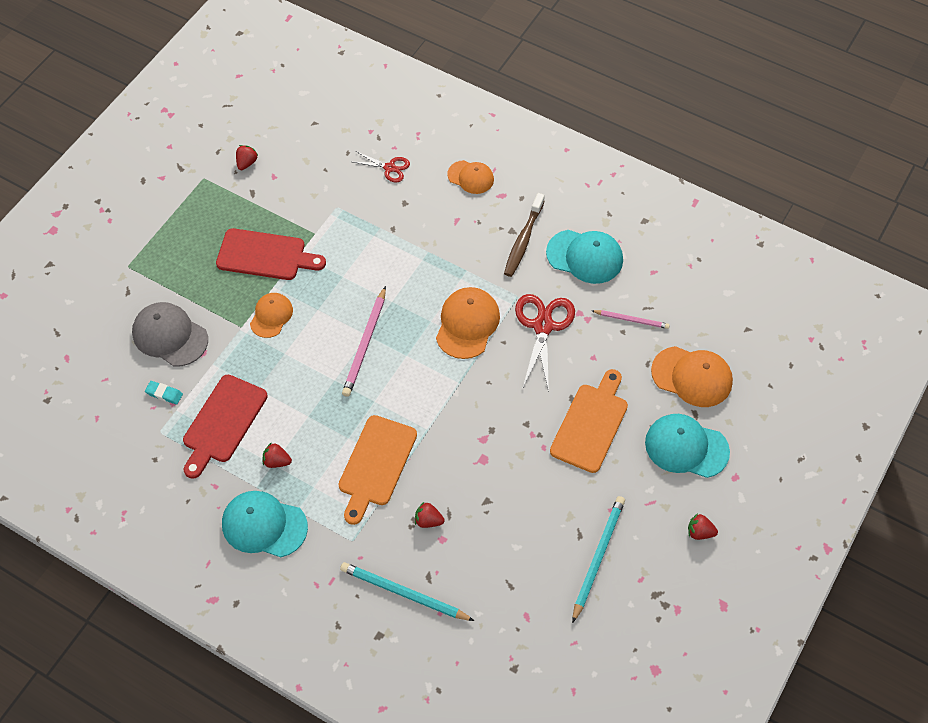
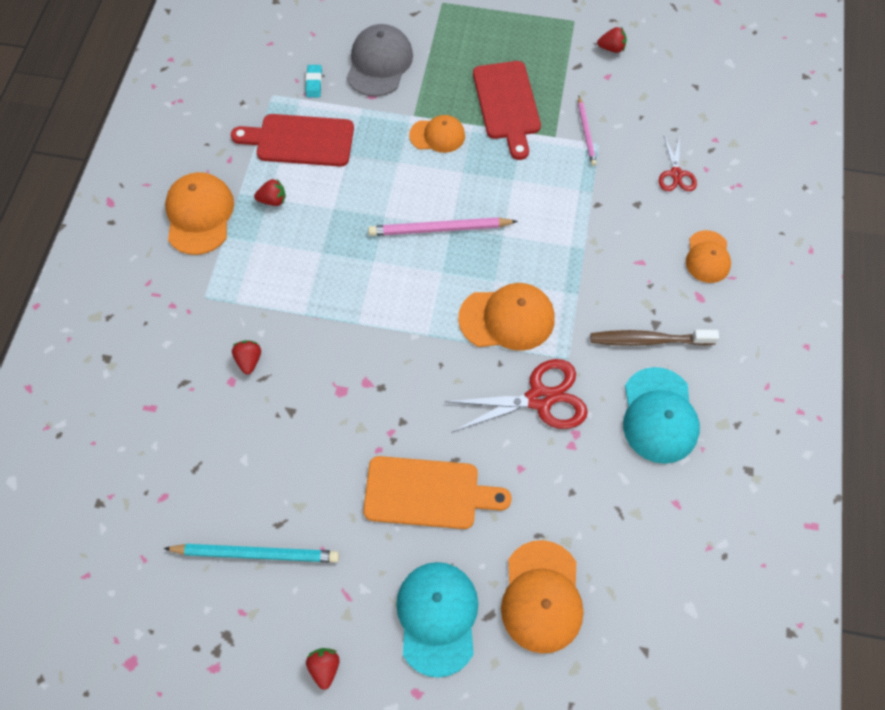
camera: 70 degrees right, 5 degrees up
(264, 525) = (199, 215): turquoise cap -> orange cap
(277, 461) = (273, 200): red strawberry -> red strawberry turned 90 degrees clockwise
(376, 465) = (298, 289): orange cutting board -> none
(404, 593) = (158, 365): turquoise pencil -> none
(631, 320) = (593, 497): pink pencil -> pink pencil (586, 132)

